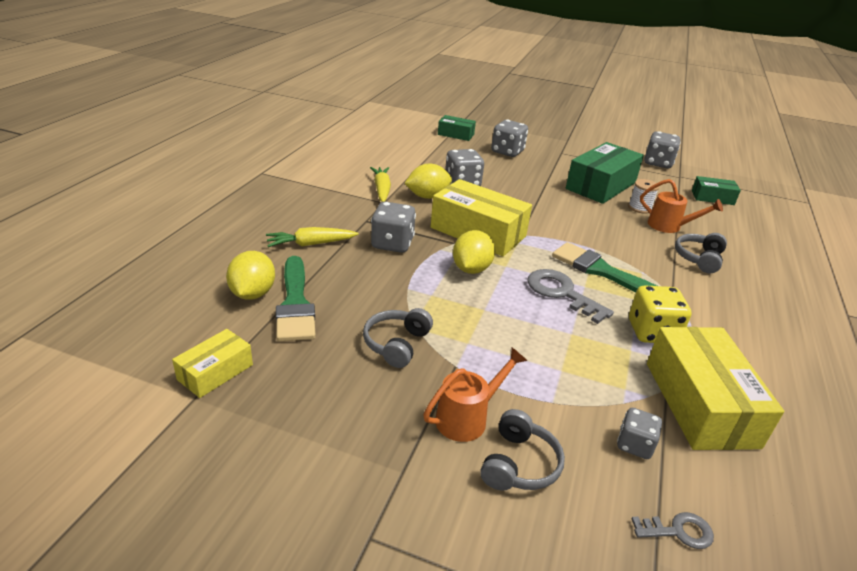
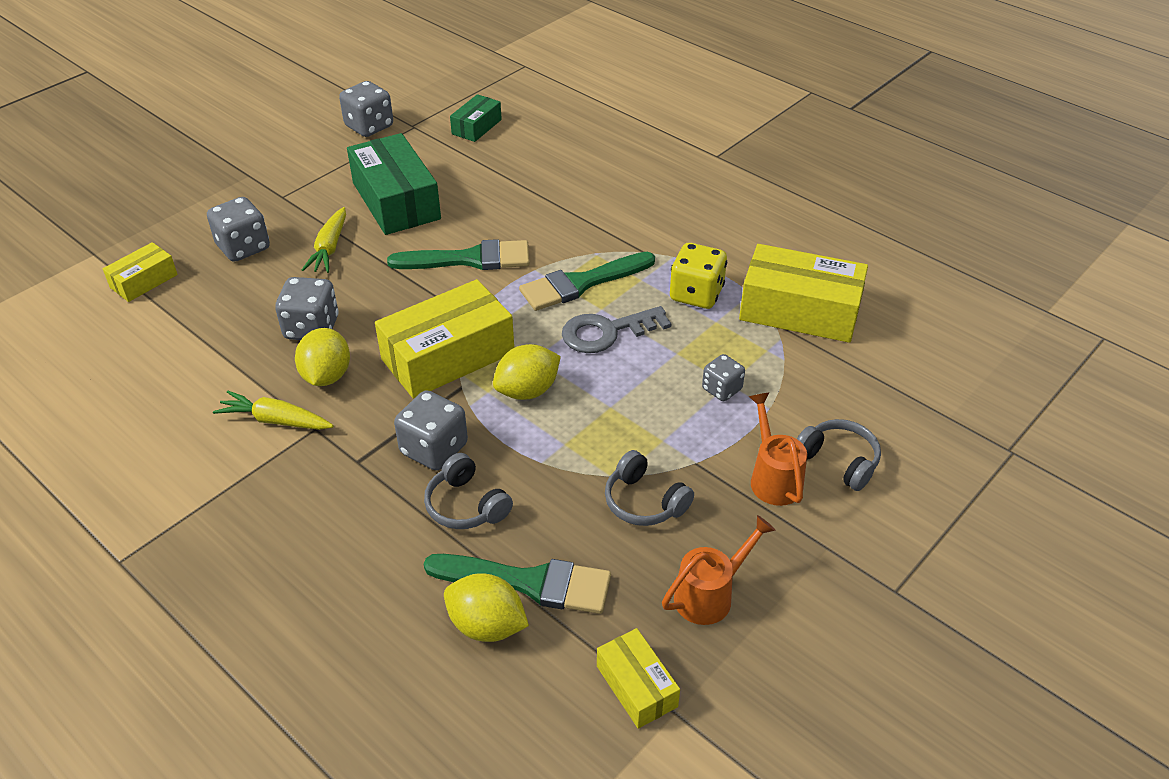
camera: 65 degrees left, 10 degrees up
(311, 244) = (391, 538): yellow carrot -> yellow carrot (329, 248)
(455, 134) = (144, 281): green box -> yellow box
(471, 269) = (527, 391): yellow lemon -> yellow lemon turned 75 degrees counterclockwise
(576, 221) = (469, 259): none -> green brush
(634, 445) = (835, 375): grey dice -> grey dice (721, 389)
(639, 208) = (467, 193): white spool -> none
(669, 226) = (519, 190): orange watering can -> orange watering can (710, 595)
(678, 531) = (925, 391): grey key -> none
(699, 258) = (590, 200): grey headphones -> grey headphones (466, 505)

